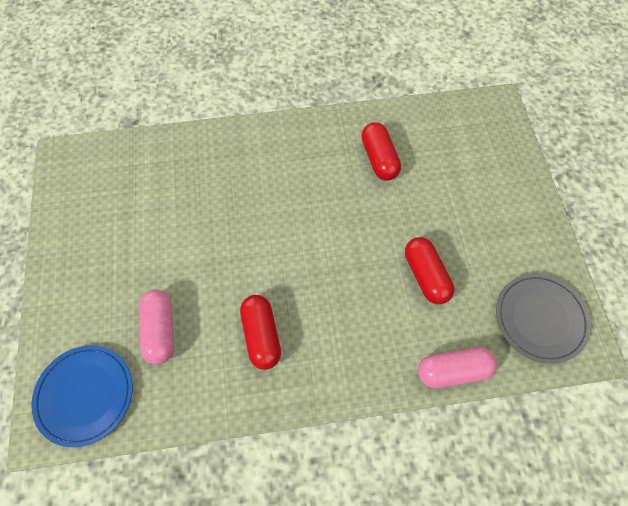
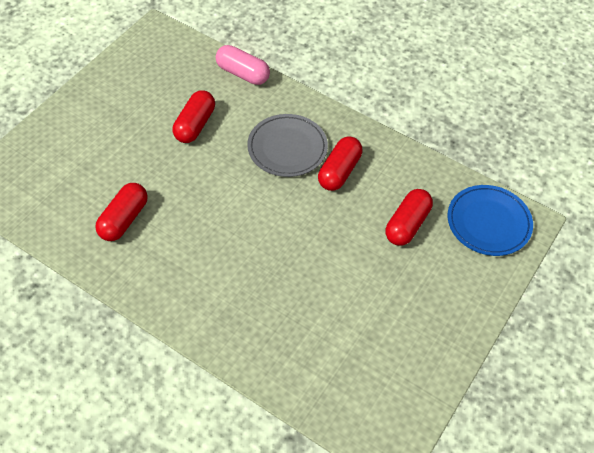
camera: 140 degrees left, 10 degrees down
(160, 330) = (407, 225): pink capsule -> red capsule
(540, 318) = (160, 58): grey plate -> grey plate (287, 148)

